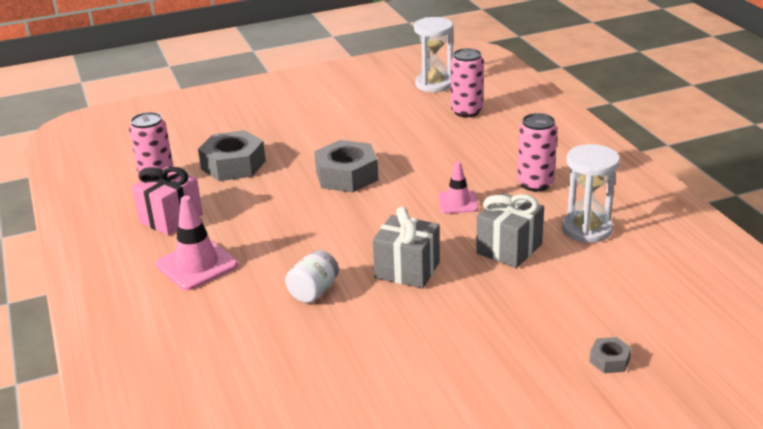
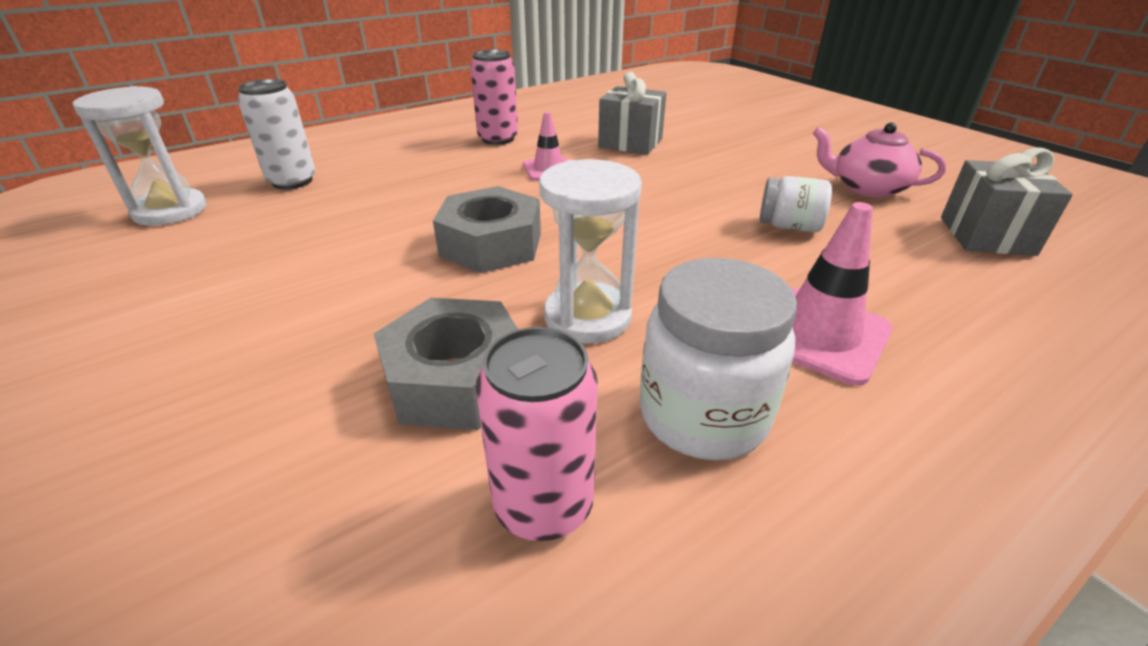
camera: 105 degrees left, 5 degrees up
(171, 218) = (703, 415): pink gift -> white jar
(360, 359) = (867, 188): none -> pink teapot
(407, 270) = (702, 182): grey gift -> grey gift (986, 236)
(466, 111) = (292, 181): pink can -> white can
(587, 229) = (580, 119): white hourglass -> white hourglass (587, 317)
(609, 360) = (757, 110): grey nut -> none

